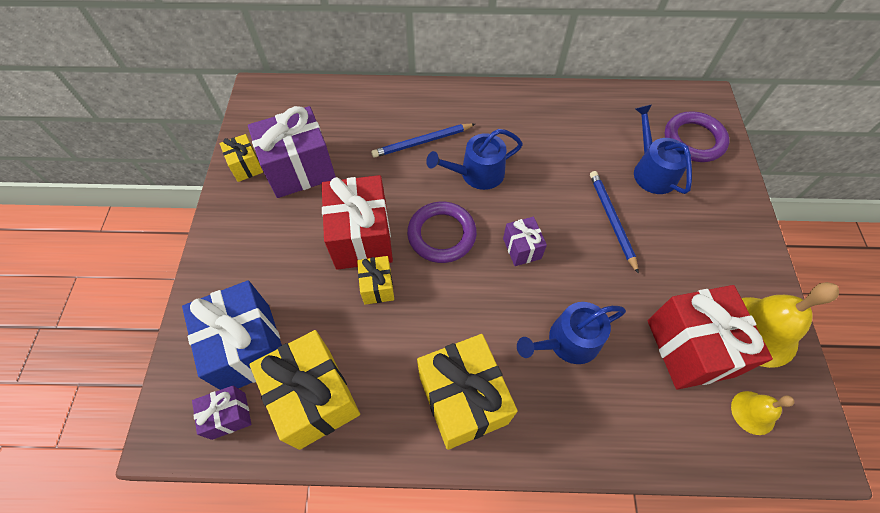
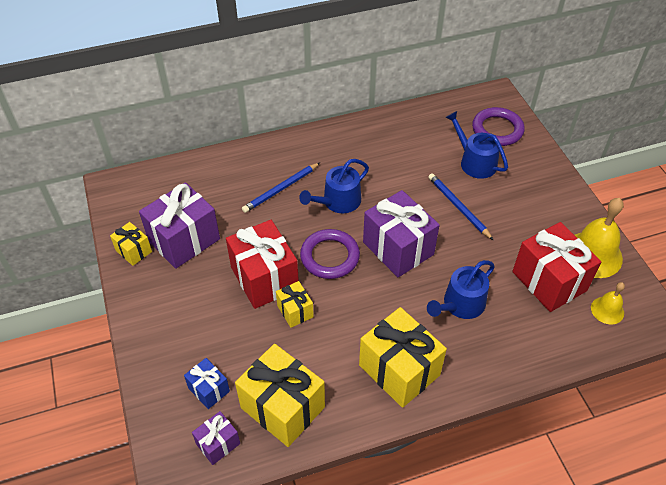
camera: 20 degrees left, 10 degrees down
(248, 347) = (209, 389): blue gift -> blue gift, size x0.51
(522, 248) = (398, 248): purple gift -> purple gift, size x1.96

